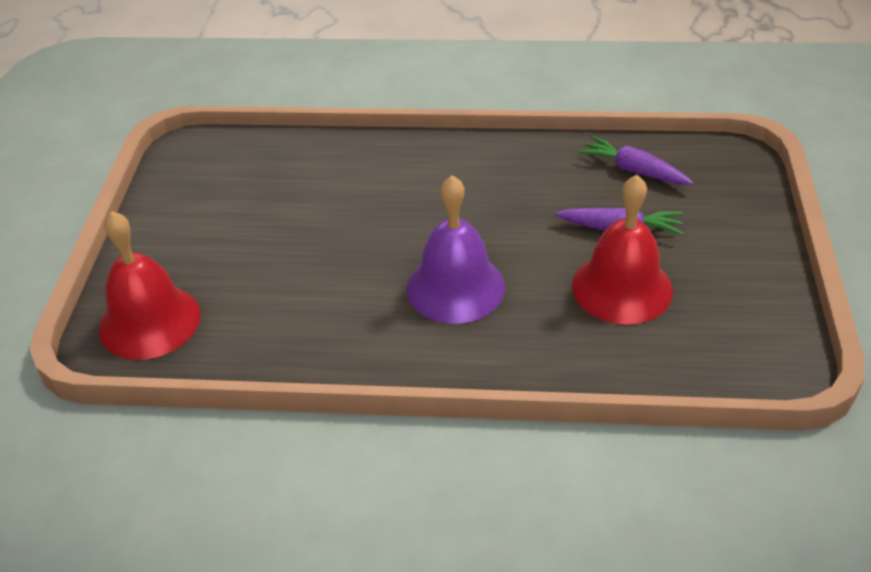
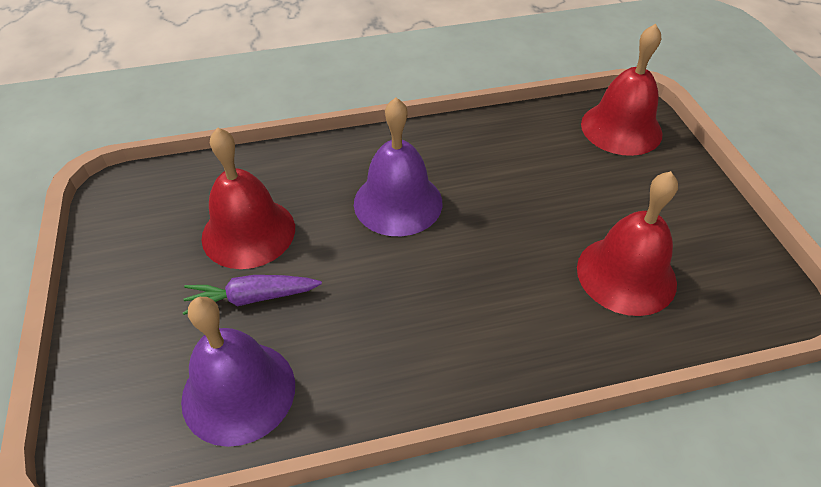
camera: 160 degrees right, 5 degrees up
(284, 186) = (626, 275): none -> red bell
(633, 170) = (238, 392): purple carrot -> purple bell

